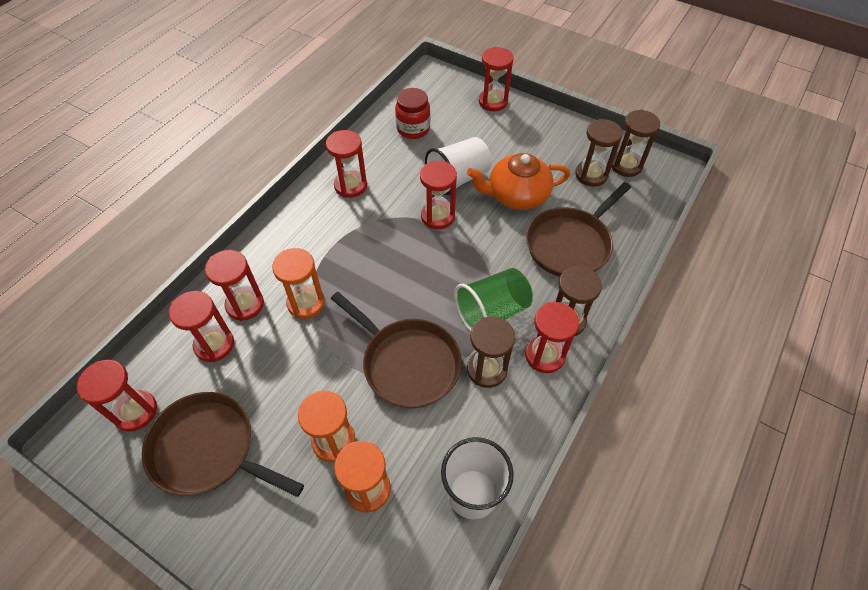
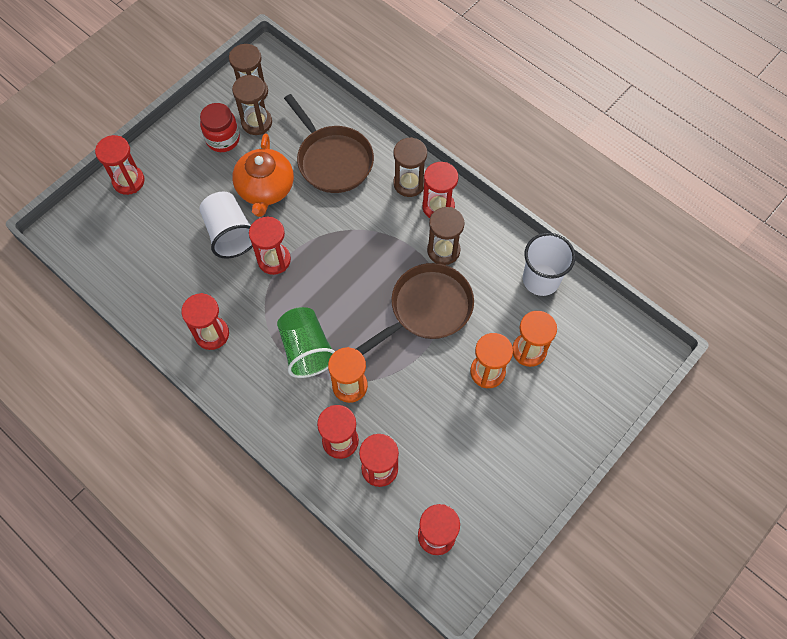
camera: 80 degrees left, 10 degrees up
(208, 449) = (481, 471): brown pan -> none
(413, 129) = (146, 263): red jar -> red jar (223, 139)
(492, 312) = (390, 236): green cup -> green cup (306, 349)

